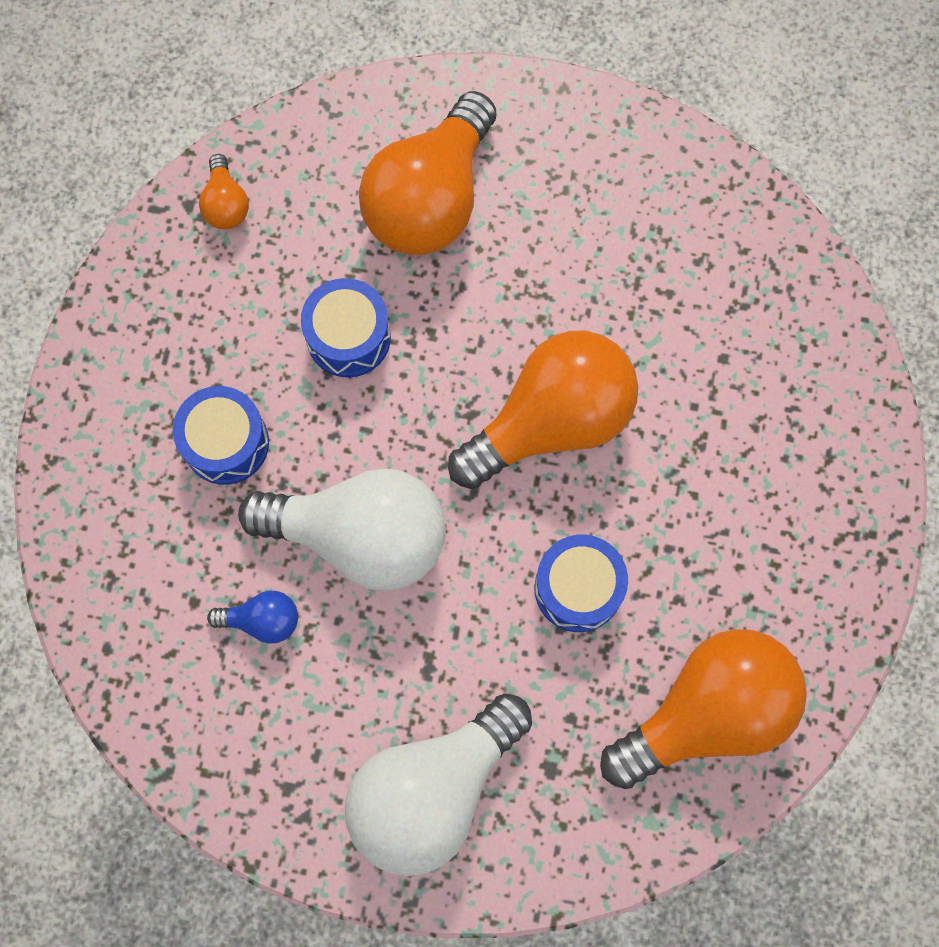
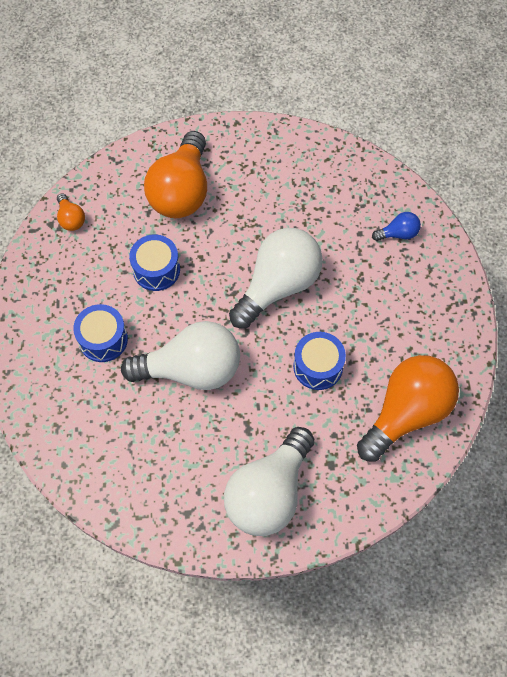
camera: 15 degrees left, 10 degrees down
(262, 620) = (148, 427): blue light bulb -> blue light bulb (398, 234)
(551, 421) = (278, 286): orange light bulb -> white light bulb

